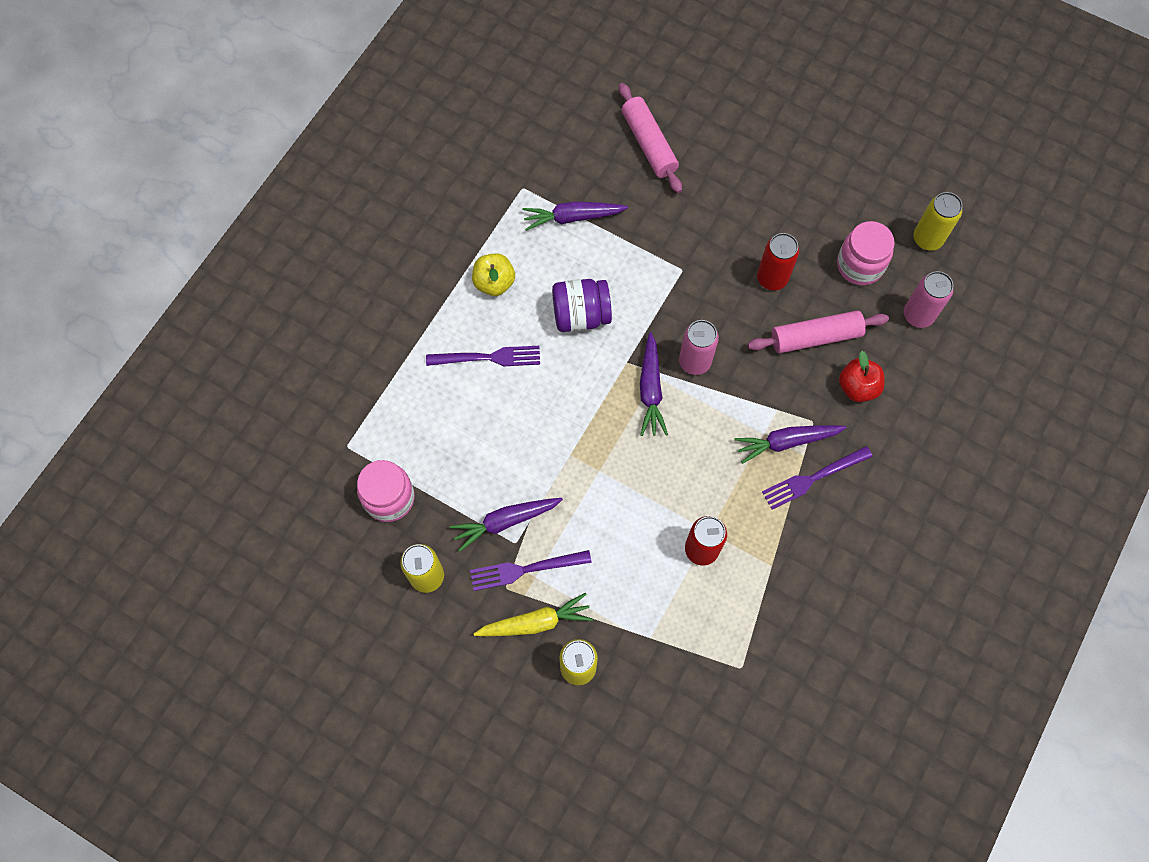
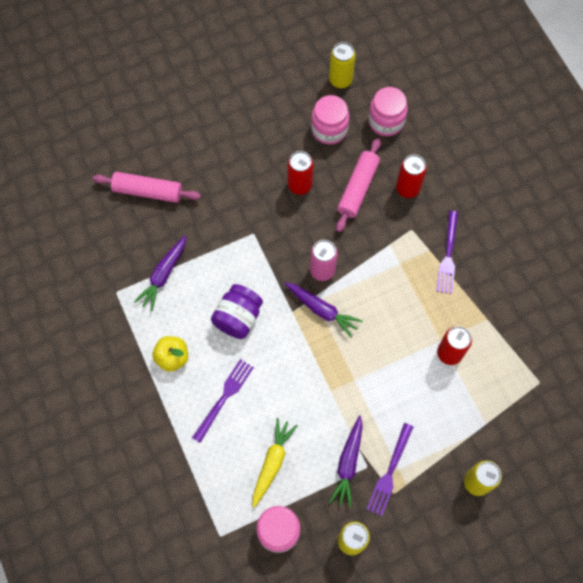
camera: 55 degrees left, 0 degrees up
(535, 622) = (429, 489): yellow carrot -> yellow carrot (272, 462)
(787, 442) = (414, 254): purple carrot -> none
(857, 387) = (407, 188): red apple -> red can
(918, 315) = (386, 121): pink can -> pink jar

